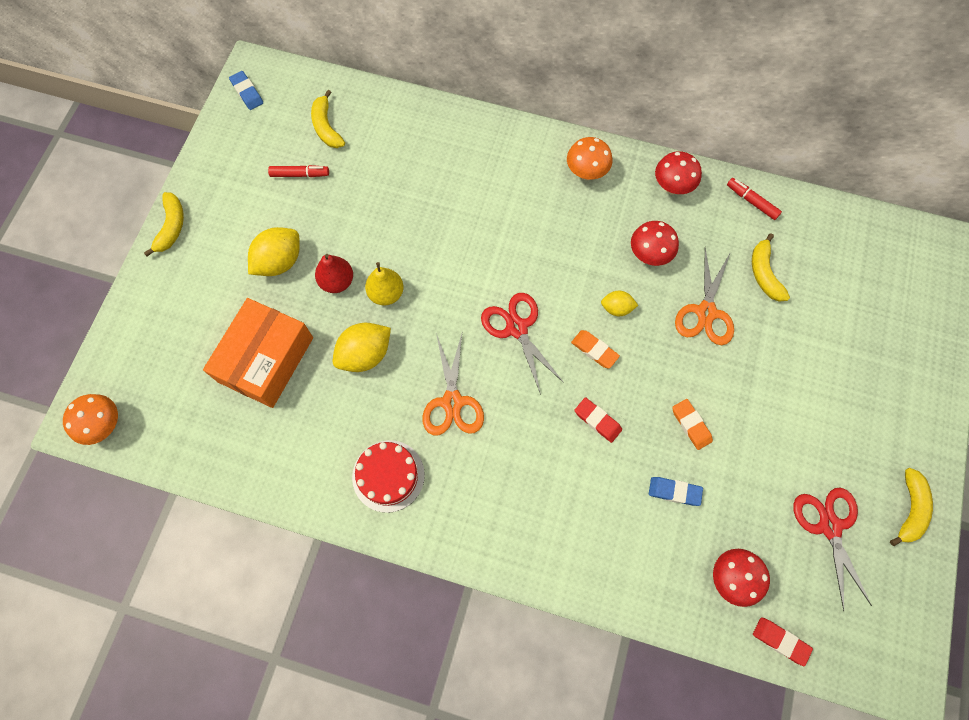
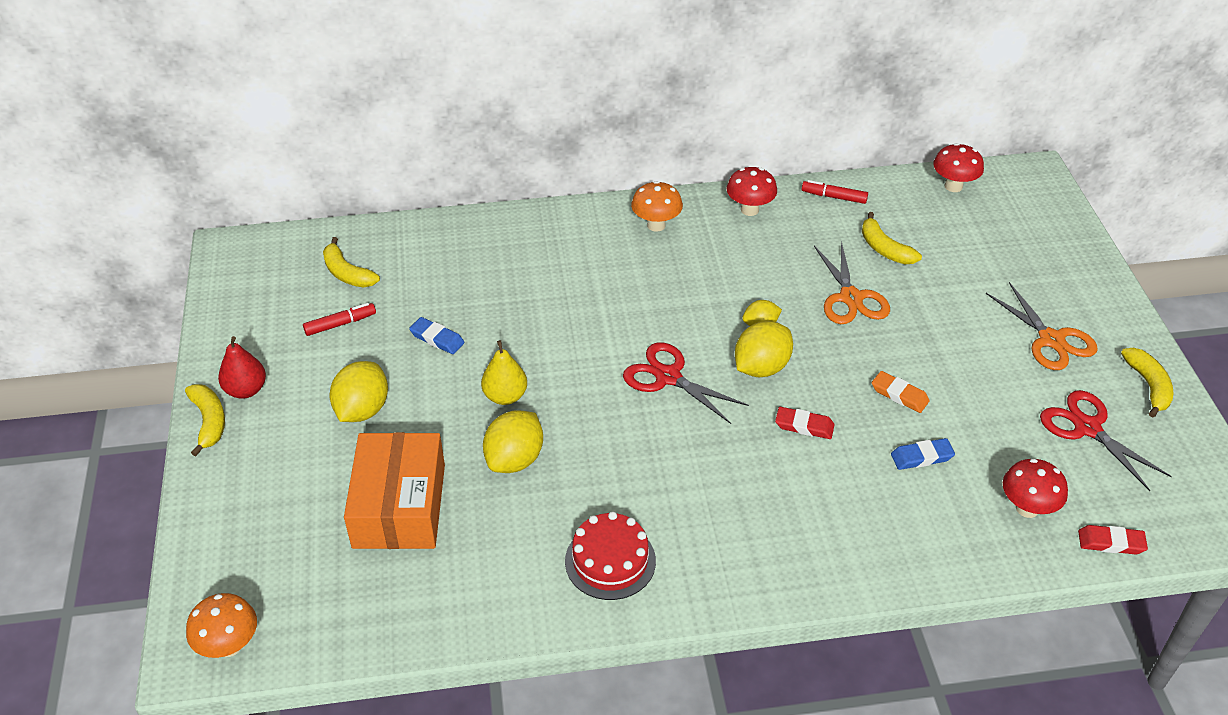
camera: 25 degrees left, 25 degrees down
(247, 92) = (234, 271): blue eraser -> blue eraser (437, 338)
(337, 281) = (442, 405): red pear -> red pear (246, 390)
(452, 402) = (639, 466): orange scissors -> orange scissors (1051, 340)
(594, 350) = (761, 367): orange eraser -> yellow lemon
(649, 255) = (763, 271): red mushroom -> red mushroom (953, 186)

